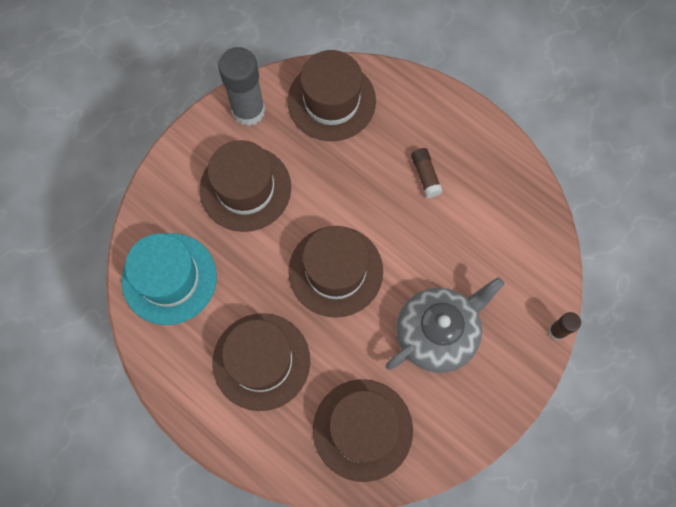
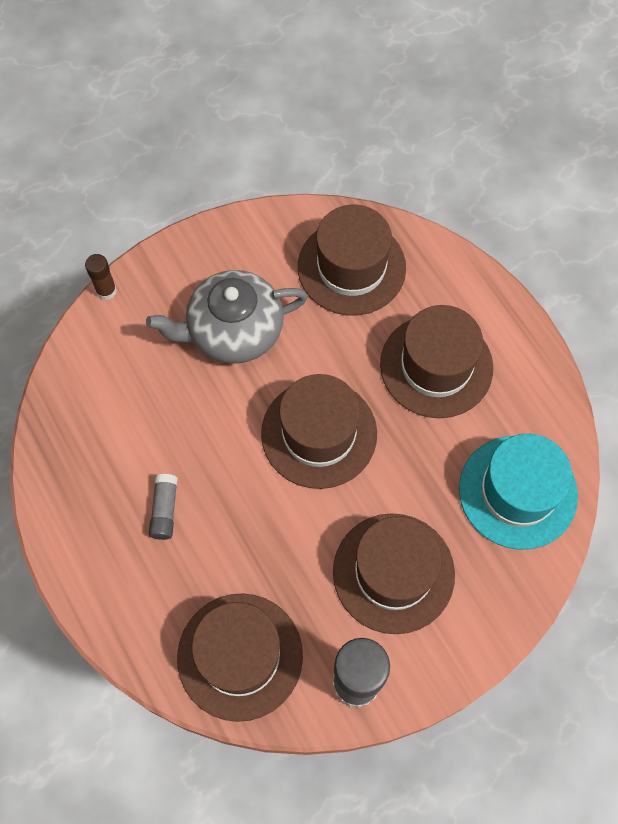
camera: 160 degrees left, 5 degrees down
(425, 175) = (164, 510): brown glue stick -> grey glue stick

